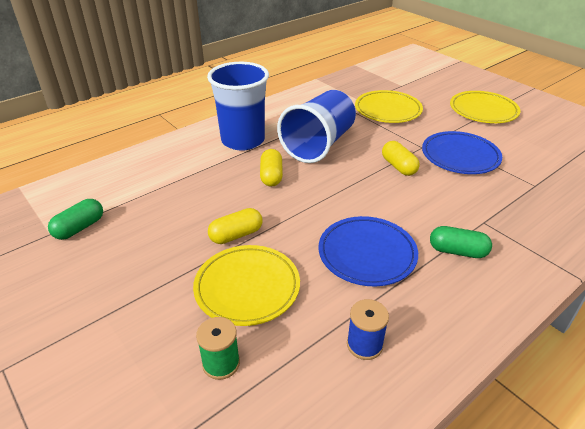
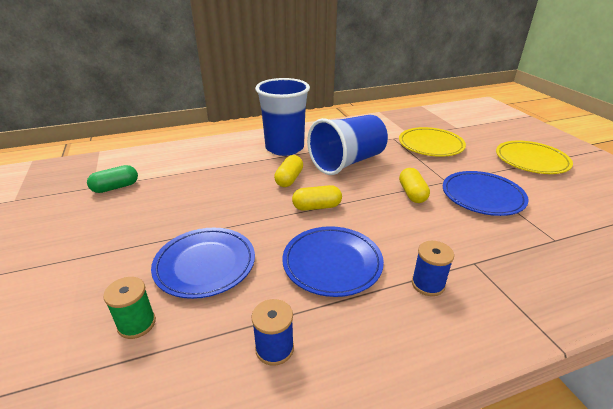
camera: 20 degrees right, 5 degrees down
(236, 235) = (227, 219): yellow capsule -> yellow capsule (316, 207)
(247, 287) = (205, 265): yellow plate -> blue plate
(457, 251) = (428, 284): green capsule -> blue spool

